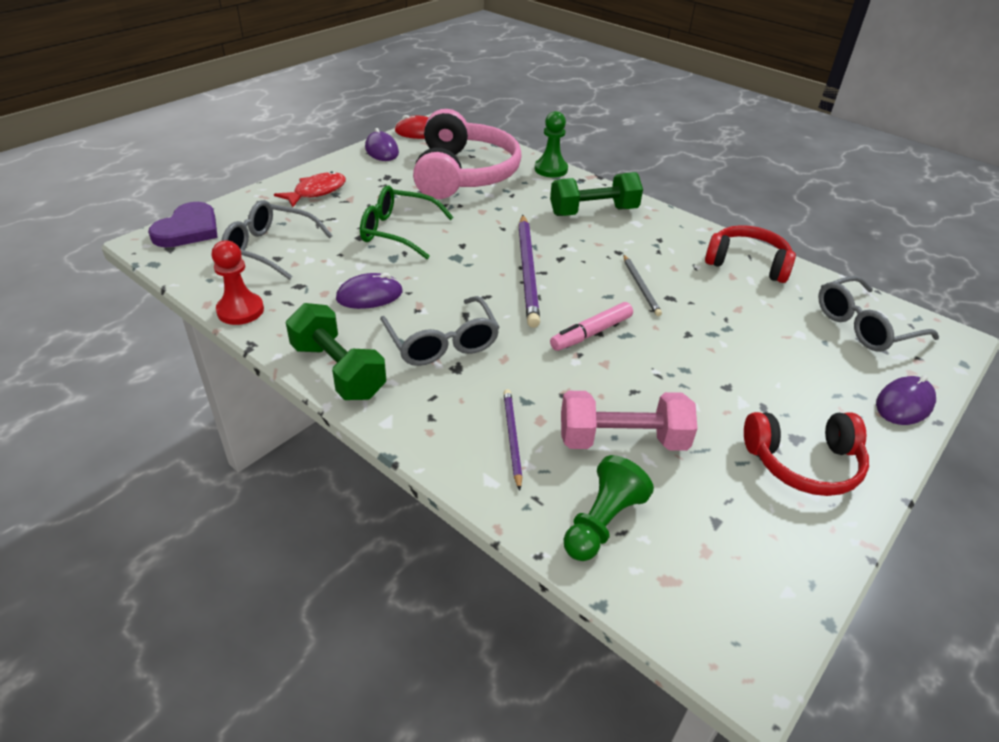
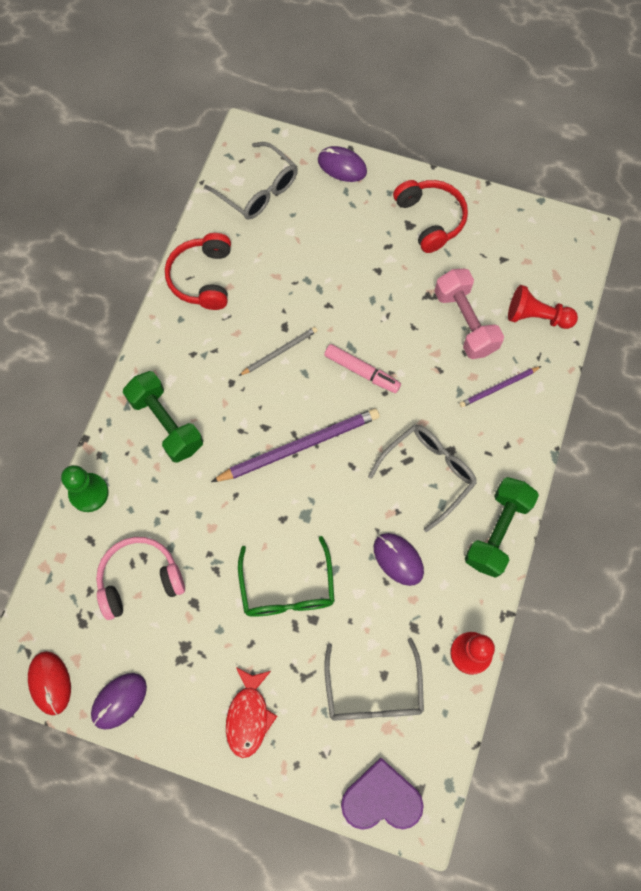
camera: 110 degrees left, 30 degrees up
(316, 192) = (248, 716): red fish -> red fish turned 105 degrees counterclockwise
(464, 174) = (140, 579): pink headphones -> pink headphones, size x0.60
(602, 522) = (536, 317): green pawn -> red pawn

